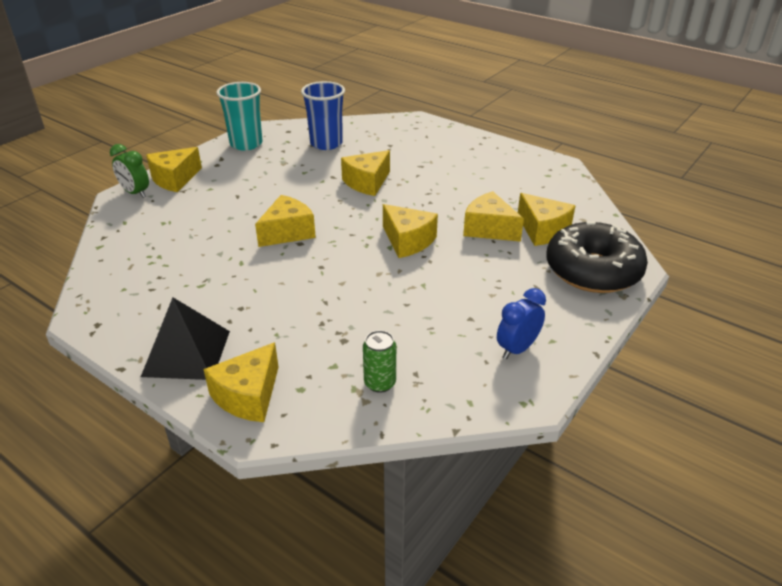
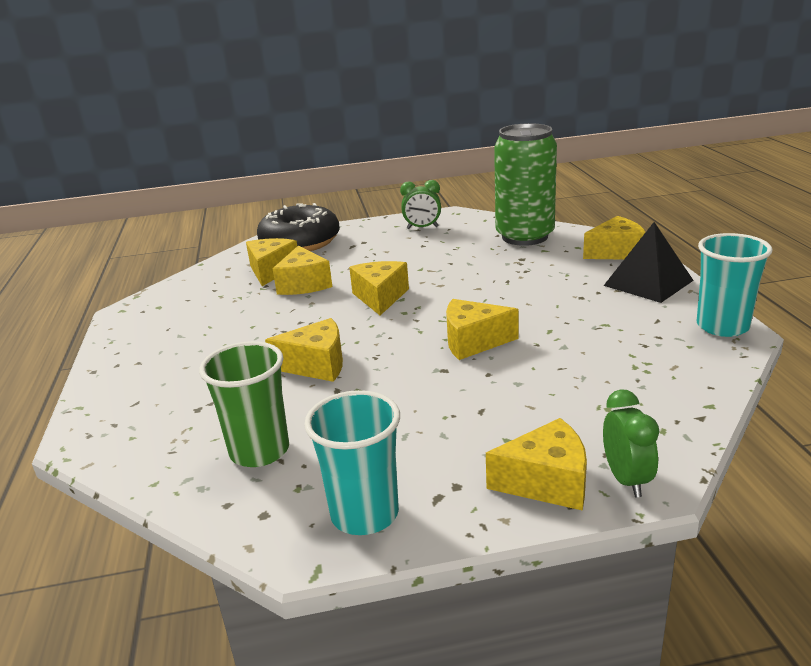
camera: 135 degrees left, 10 degrees down
(99, 319) = (722, 326): none -> turquoise cup
(326, 143) = (259, 451): blue cup -> green cup
(380, 383) = (524, 236): green can -> green can, size x2.49
(517, 349) = (422, 228): blue clock -> green clock

